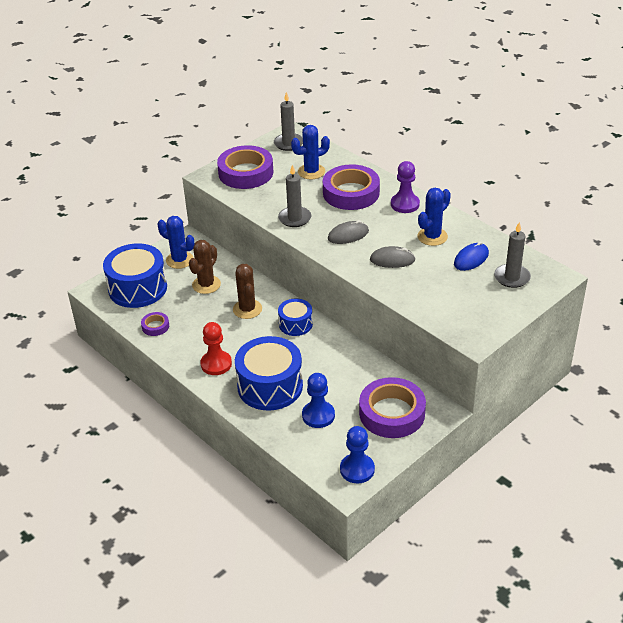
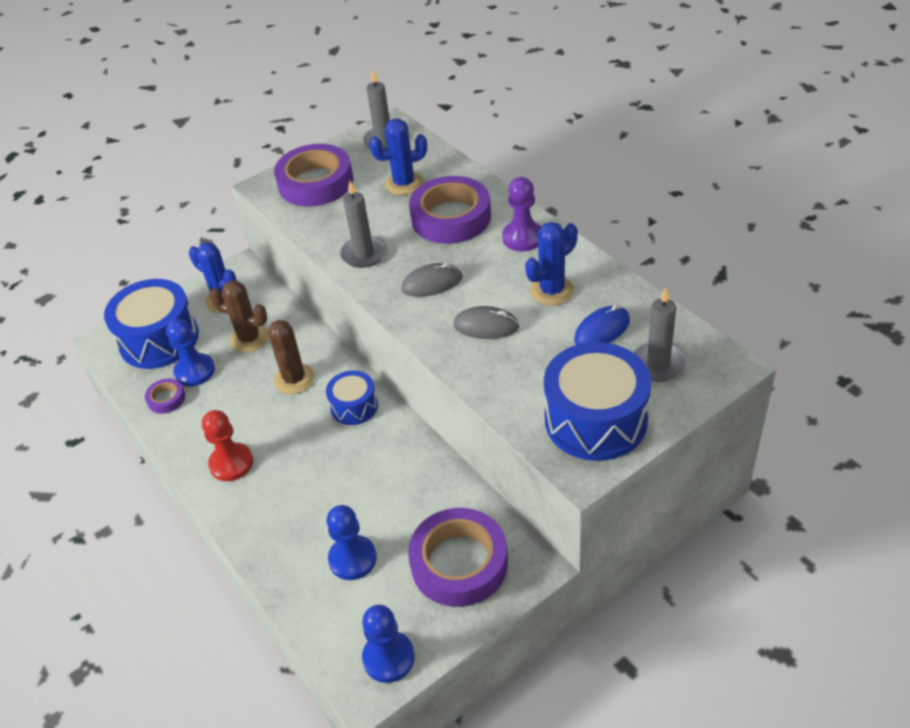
camera: 10 degrees right, 5 degrees up
(171, 307) = (195, 371): none -> blue pawn
(206, 285) = (249, 339): brown cactus -> brown cactus turned 75 degrees clockwise
(270, 386) = (296, 504): blue drum -> blue drum (595, 420)

